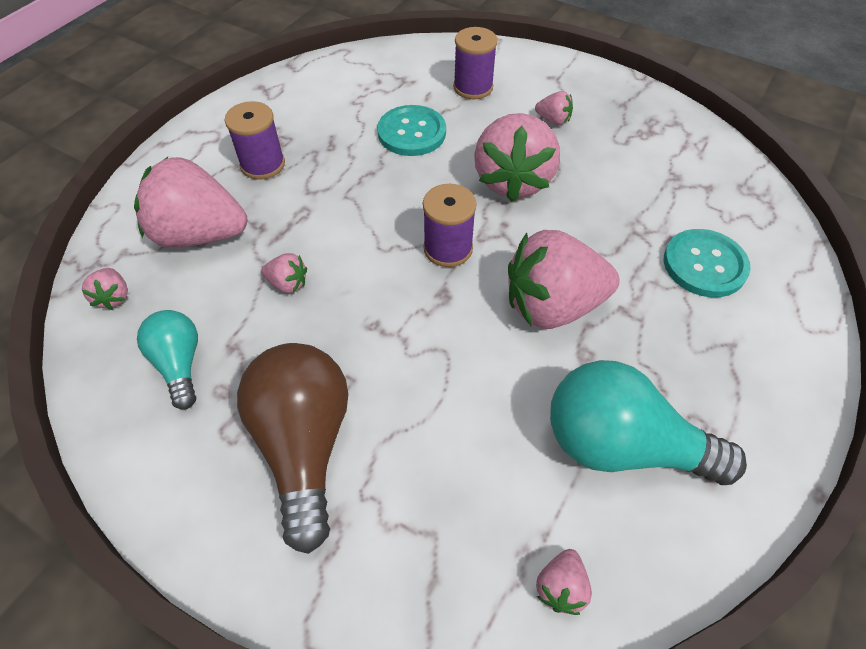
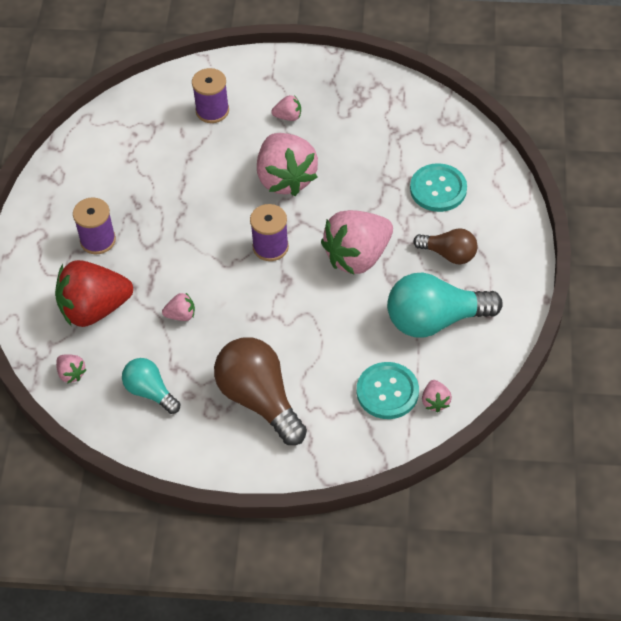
camera: 25 degrees left, 0 degrees up
(200, 234) = (94, 309): pink strawberry -> red strawberry
(412, 133) = (190, 169): turquoise button -> turquoise button (387, 392)
(684, 356) = (449, 254): none -> brown light bulb

